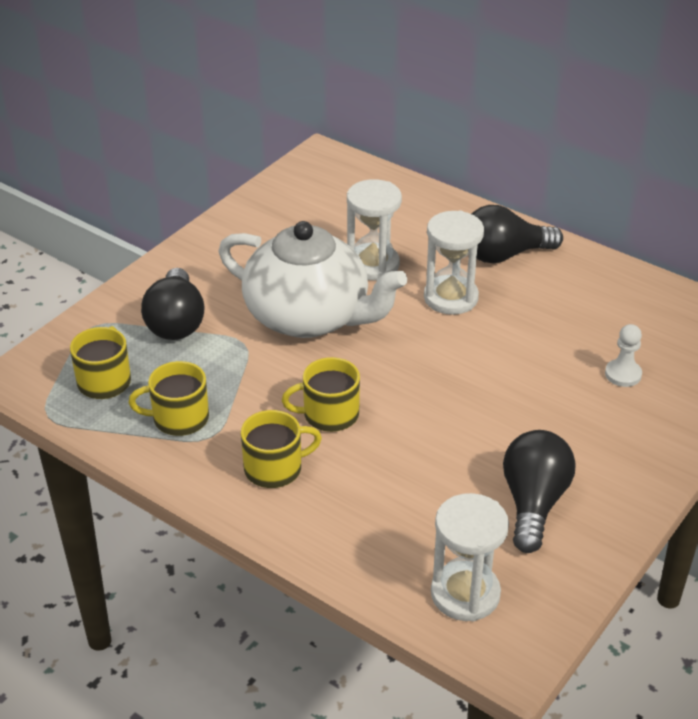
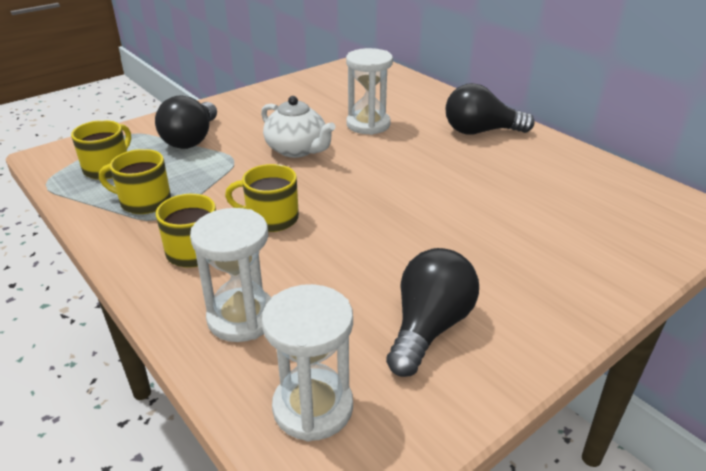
camera: 15 degrees right, 5 degrees down
(309, 317) = (297, 149): white teapot -> white teapot, size x0.59
(450, 298) = (422, 153): white hourglass -> white hourglass (242, 318)
(623, 374) = (561, 229): white pawn -> none

